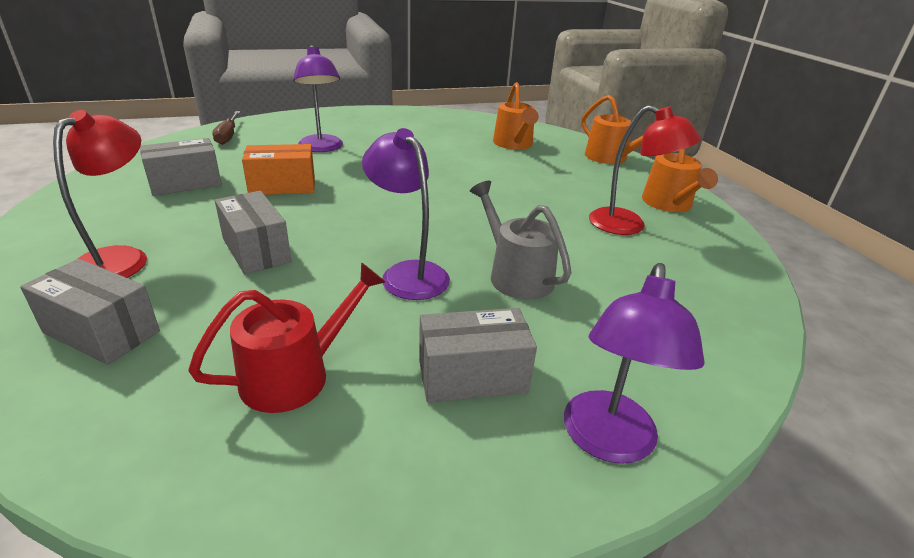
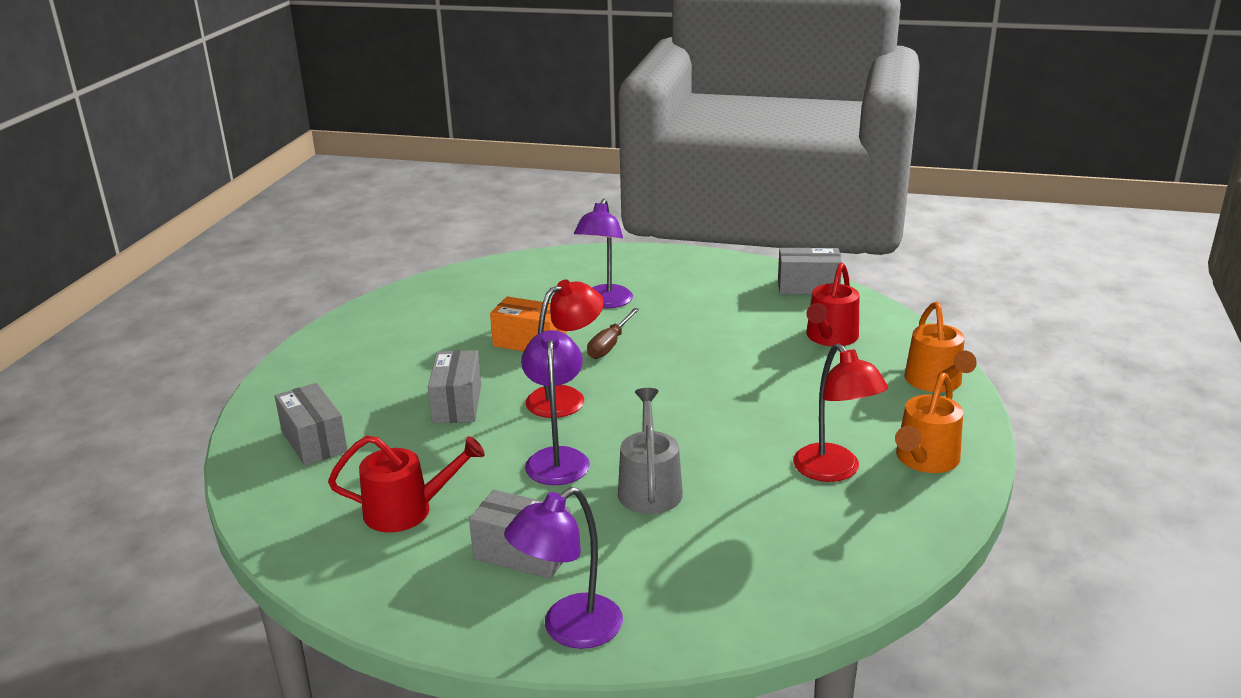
camera: 35 degrees right, 5 degrees down
(122, 258) = (360, 385): red lamp -> red lamp (566, 398)
(185, 183) = (452, 321): grey box -> grey box (808, 286)
(228, 136) = (528, 270): brown screwdriver -> brown screwdriver (610, 345)
(514, 144) = (830, 337): orange watering can -> red watering can

